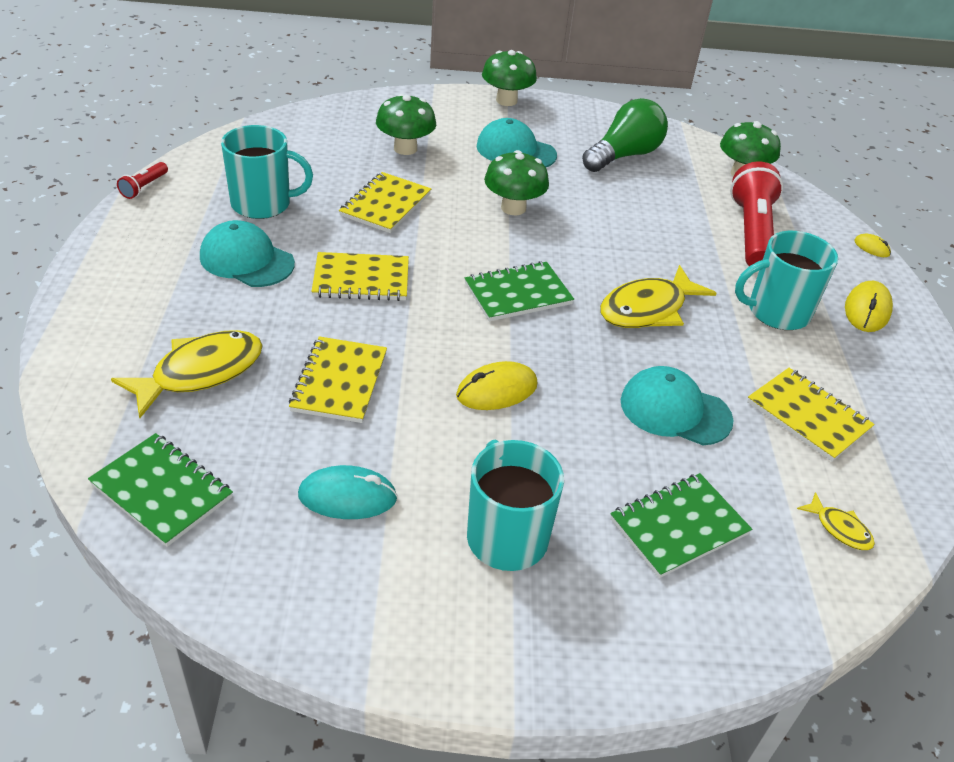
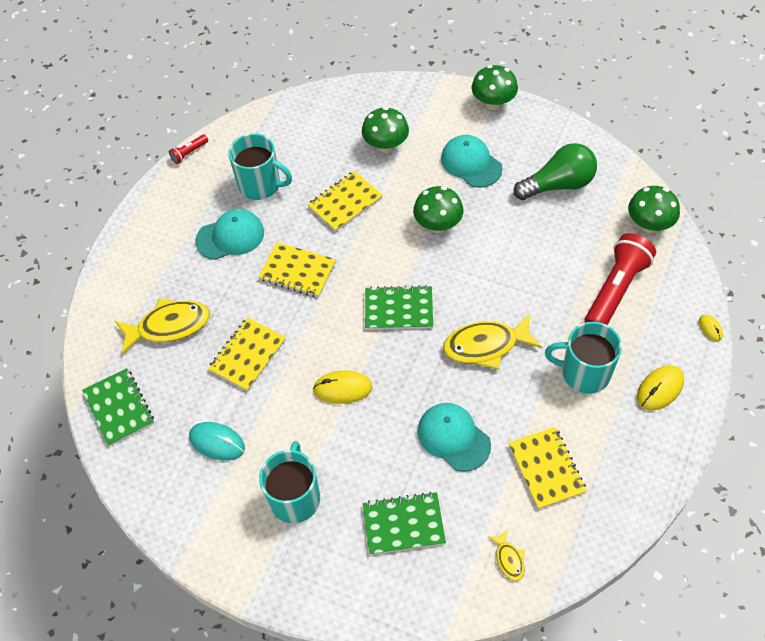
camera: 30 degrees right, 15 degrees up
(246, 260) = (230, 236): turquoise cap -> turquoise cap turned 105 degrees clockwise

